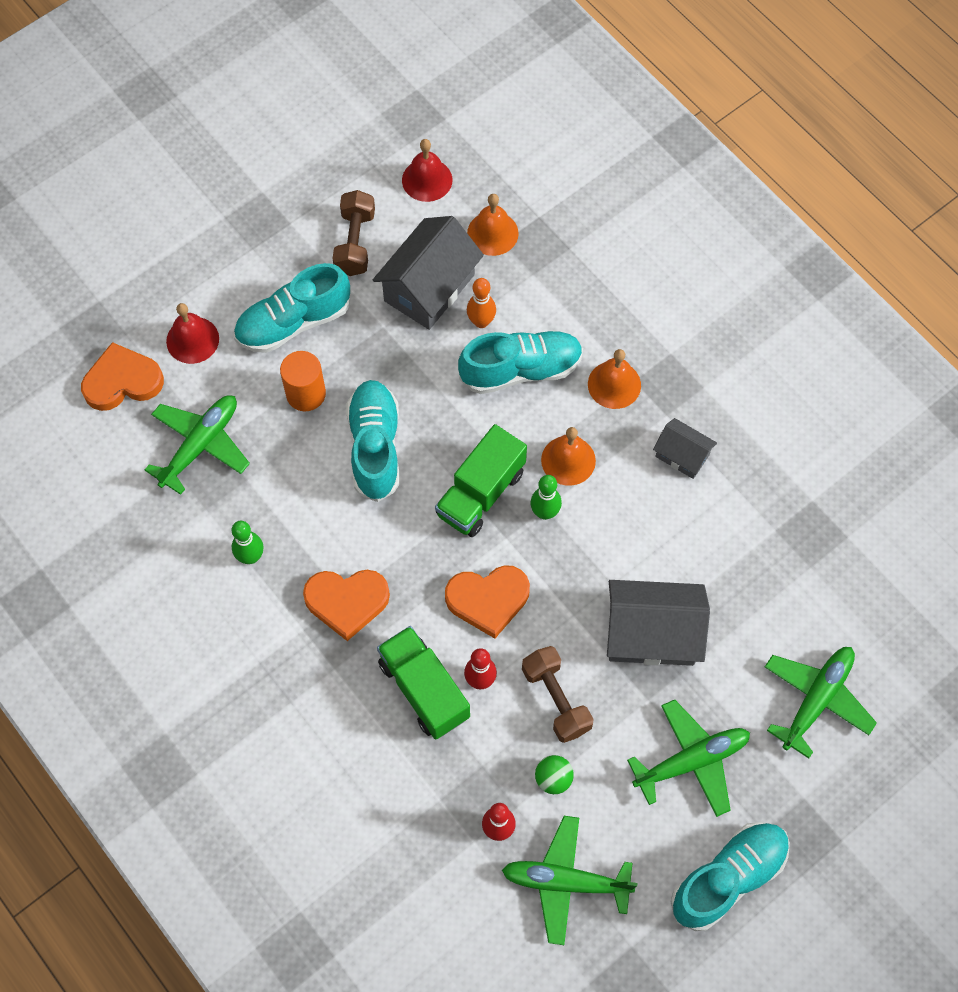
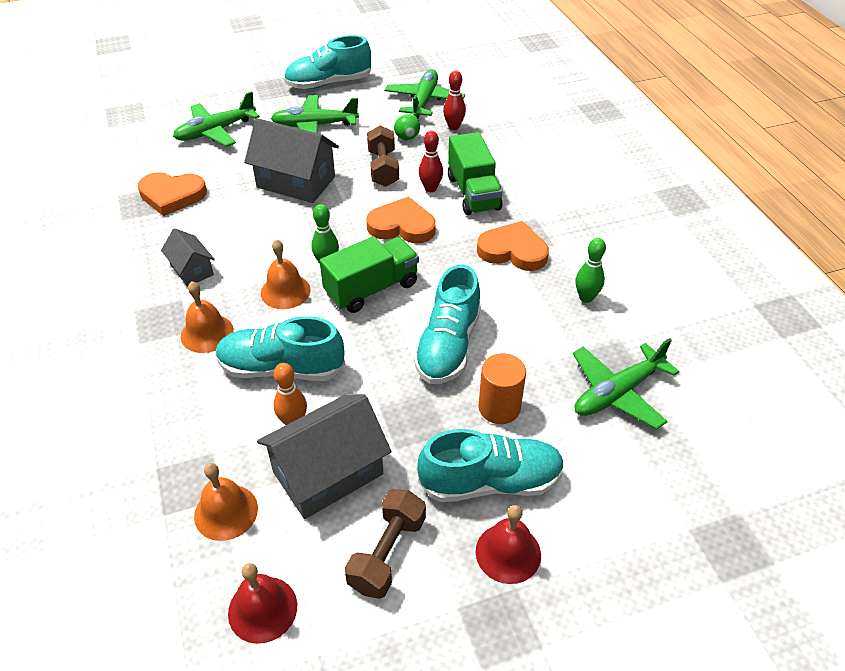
camera: 160 degrees left, 20 degrees down
(122, 381) = (696, 477): orange heart -> orange heart (172, 196)
(192, 340) = (610, 498): red bell -> red bell (508, 553)
(565, 882) = (424, 101): green plane -> green plane turned 105 degrees counterclockwise

